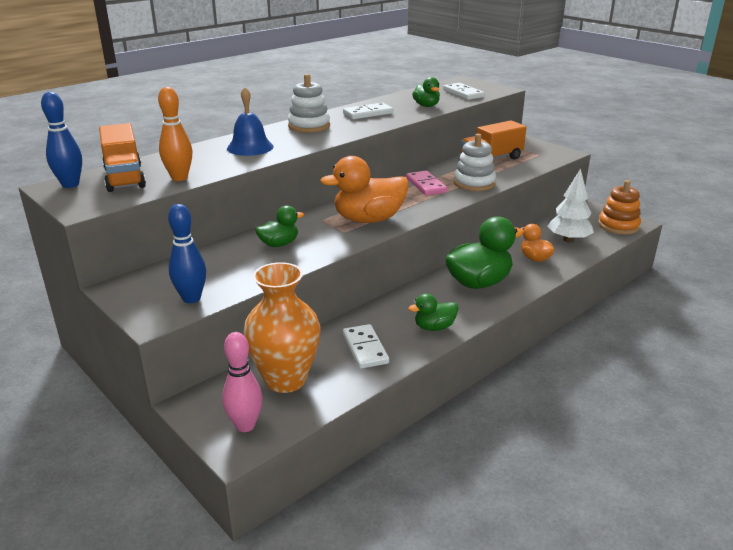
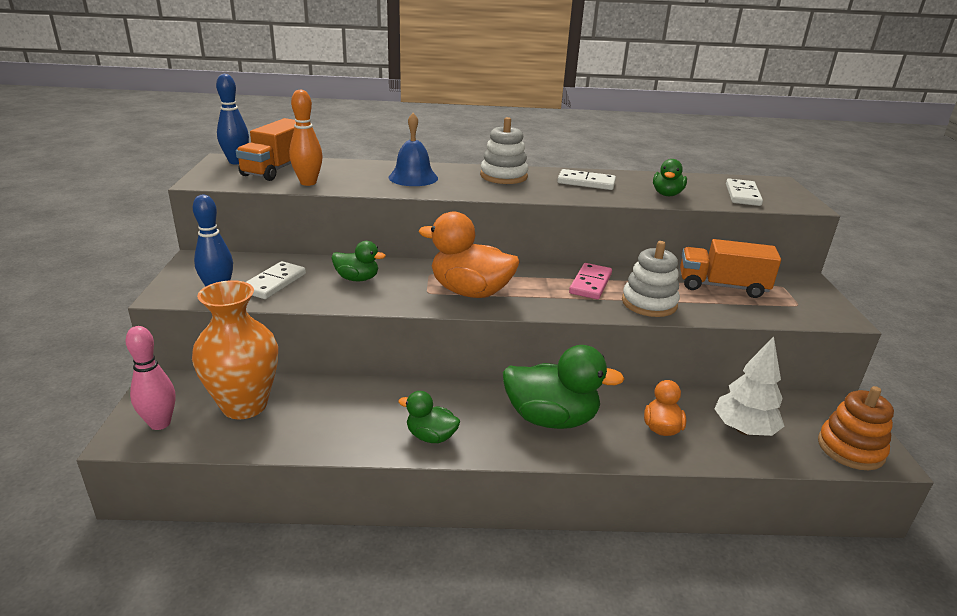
camera: 40 degrees right, 0 degrees up
(365, 348) = (341, 418): white domino -> white domino (274, 283)

